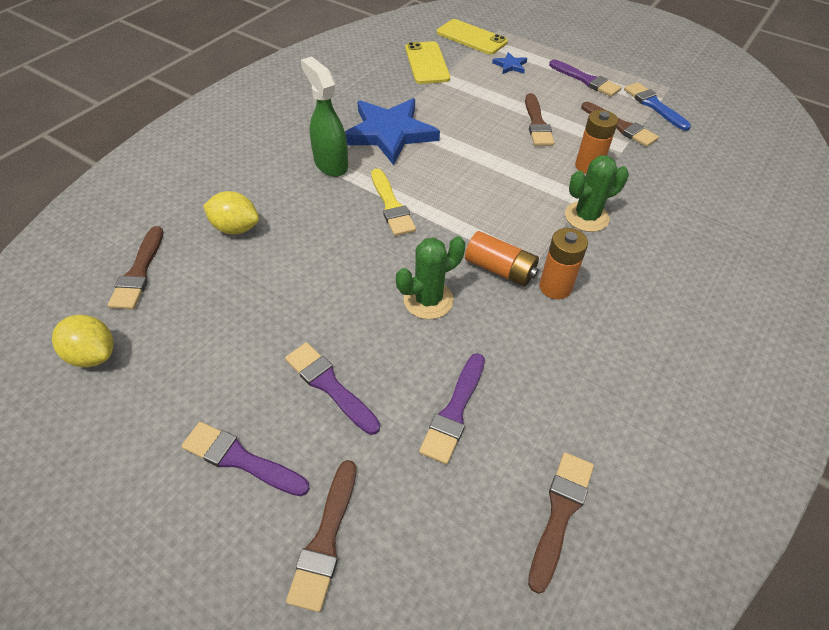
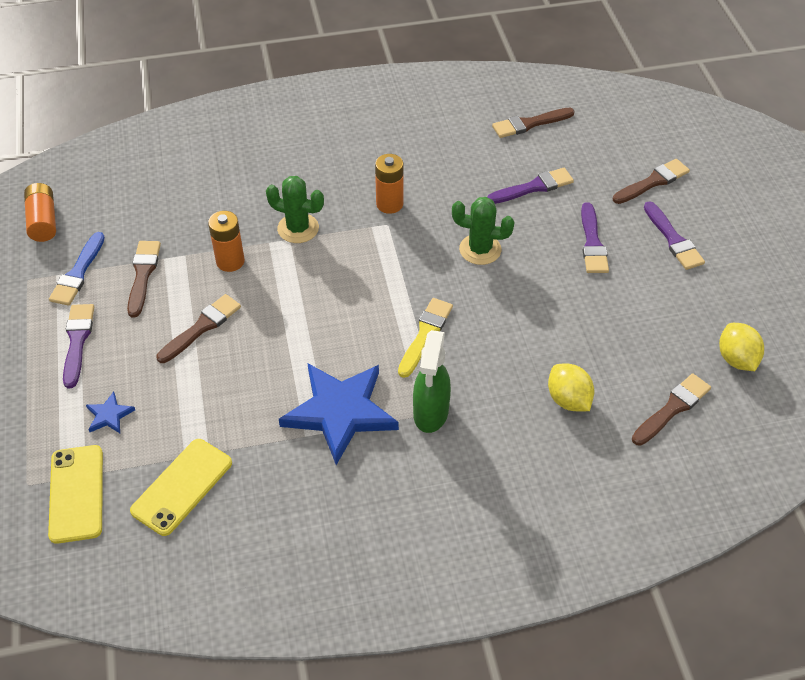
camera: 135 degrees left, 0 degrees up
(500, 269) = (409, 236): orange battery -> orange battery (43, 221)

